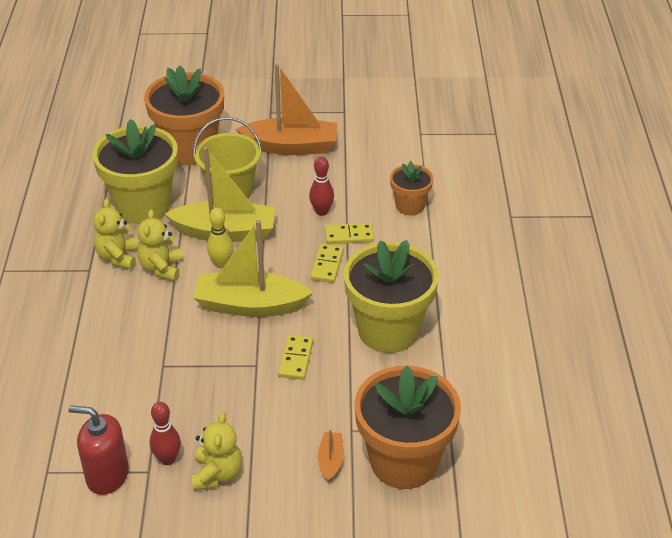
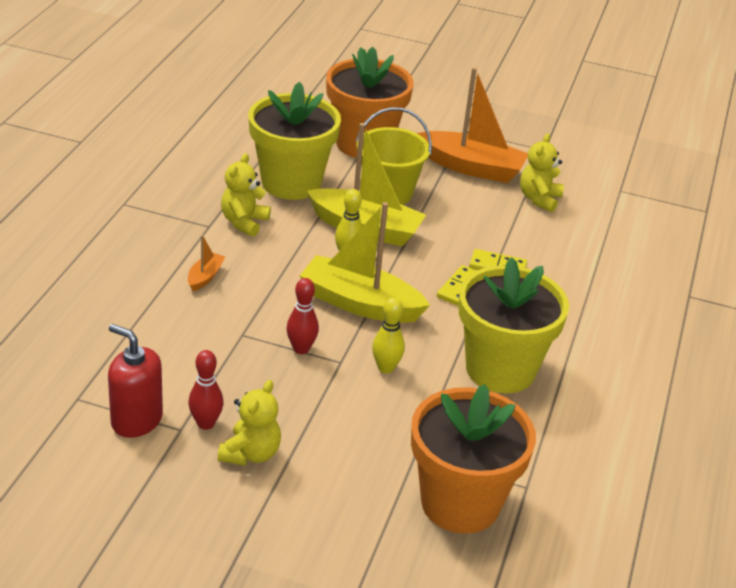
camera: 15 degrees right, 5 degrees down
(161, 268) = (283, 244): yellow teddy bear -> yellow teddy bear (539, 199)
(295, 359) = (386, 368): yellow domino -> yellow bowling pin
(321, 211) = (477, 236): red bowling pin -> red bowling pin (301, 349)
(330, 460) = (379, 477): orange boat -> orange boat (205, 277)
(410, 206) = (578, 256): orange flower pot -> none

